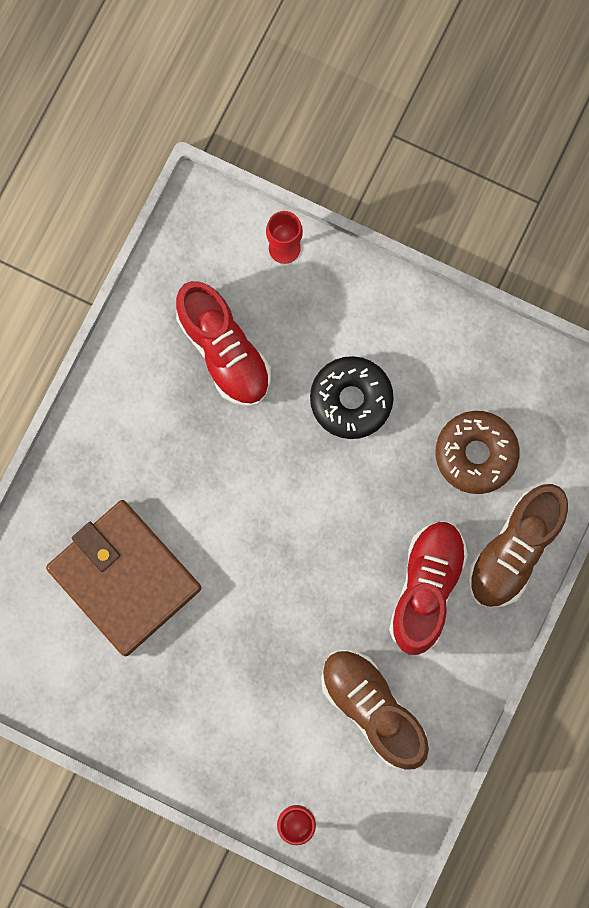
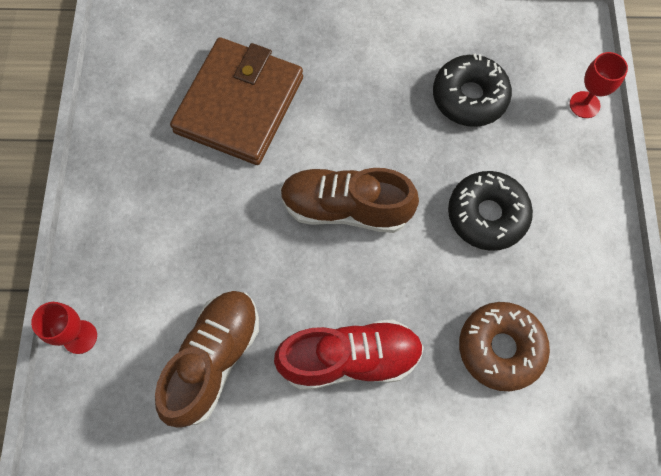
camera: 65 degrees right, 10 degrees down
(224, 351) = (469, 97): red shoe -> black donut
(514, 550) = (428, 428): brown shoe -> brown shoe (346, 208)

